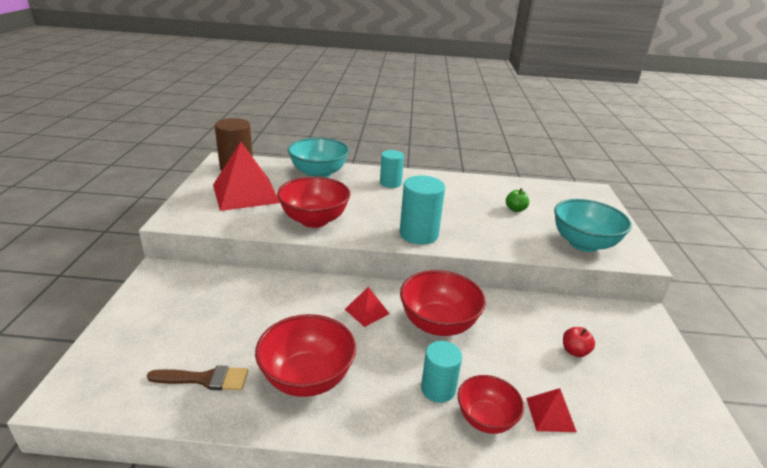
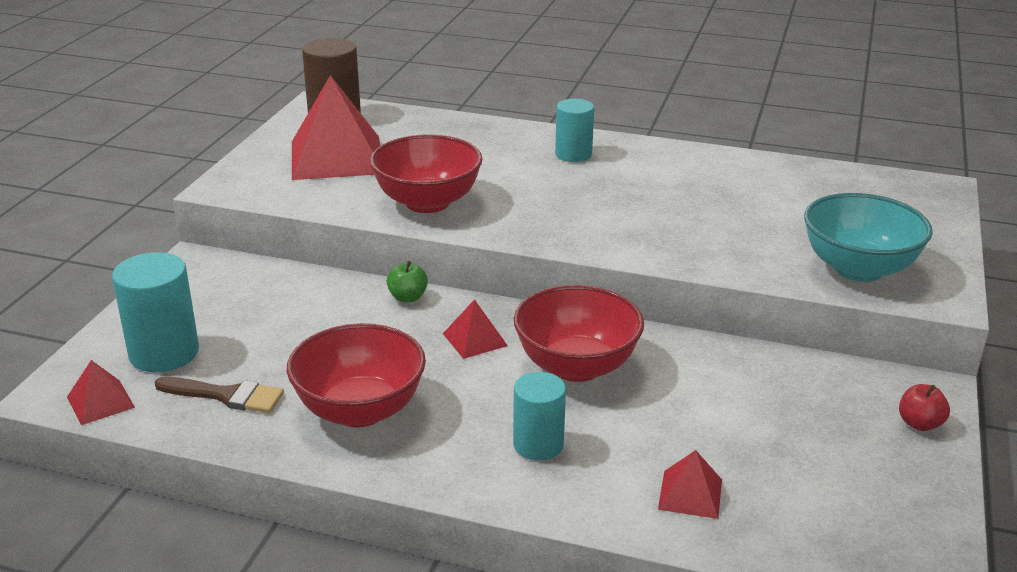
camera: 15 degrees right, 0 degrees up
(105, 398) = (100, 402): none -> red pyramid
(318, 173) = (461, 133): turquoise bowl -> none
(418, 234) = (583, 234): turquoise cylinder -> turquoise cylinder (164, 353)
(485, 419) = (590, 487): red bowl -> none
(515, 209) = (769, 208): green apple -> green apple (407, 297)
(574, 351) = (776, 424): red apple -> red apple (919, 424)

